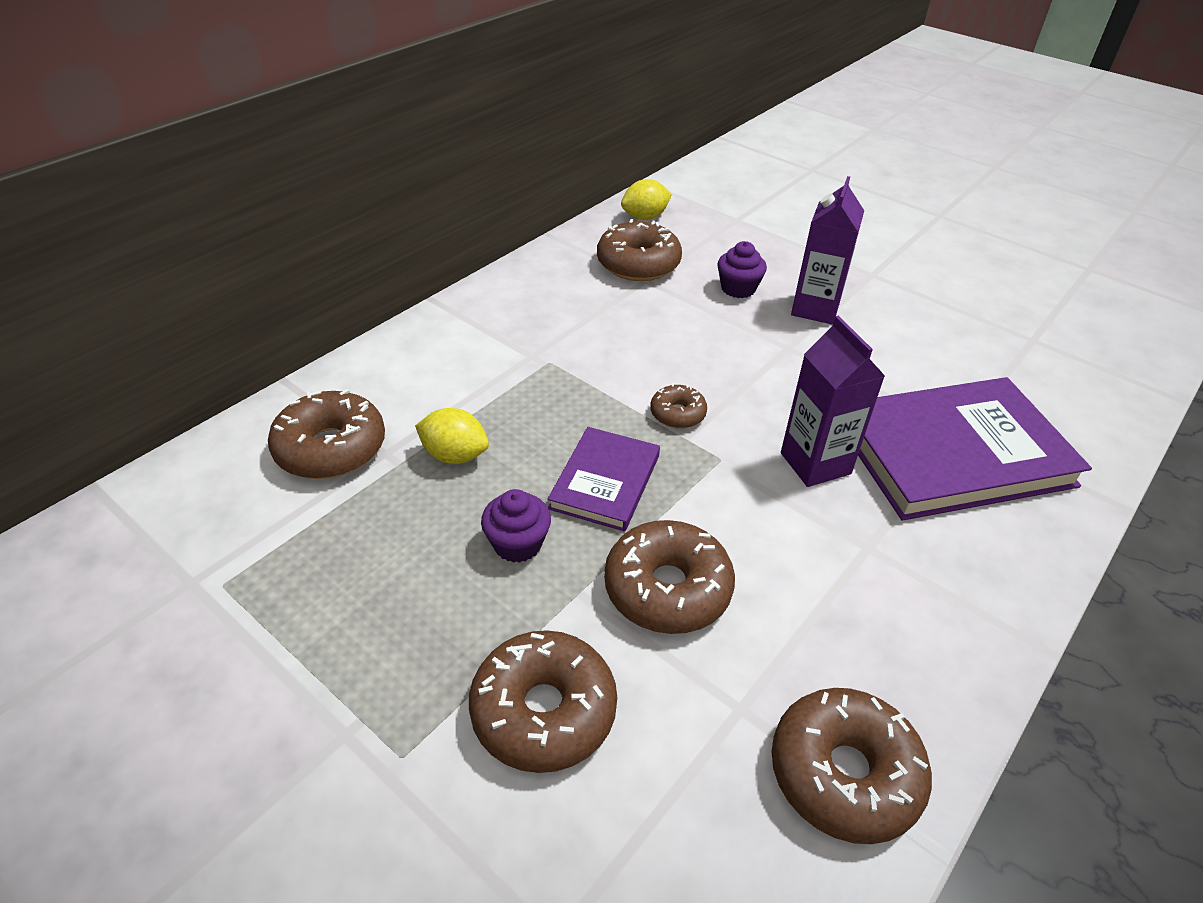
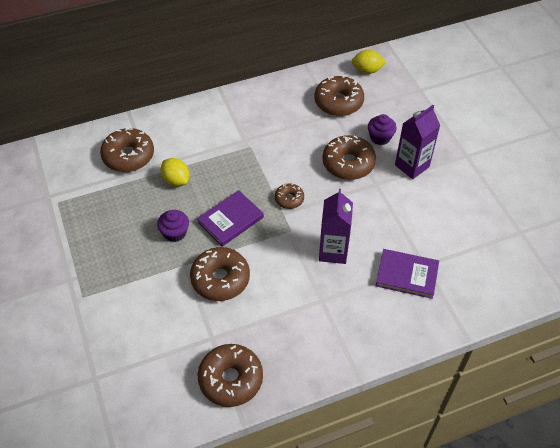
camera: 30 degrees right, 10 degrees up
(543, 711) = (140, 304): brown donut -> brown donut (348, 163)
(953, 453) = (407, 275): purple book -> purple book, size x0.54

